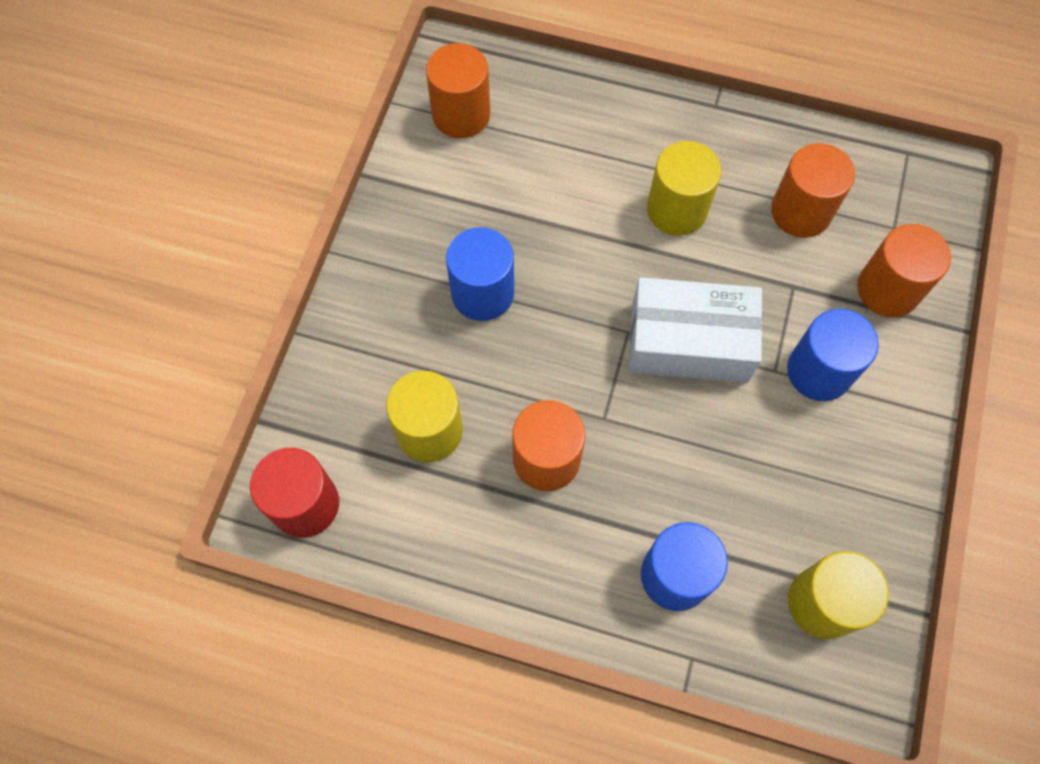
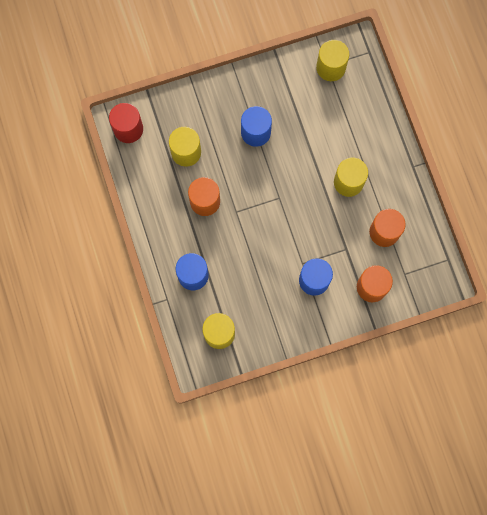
camera: 55 degrees right, 10 degrees up
(461, 114) = (330, 67): orange cylinder -> yellow cylinder
(689, 342) = (291, 223): white box -> none

